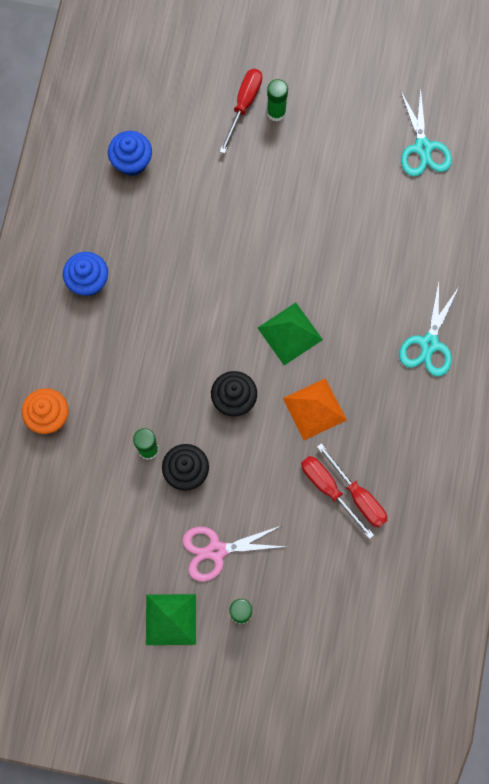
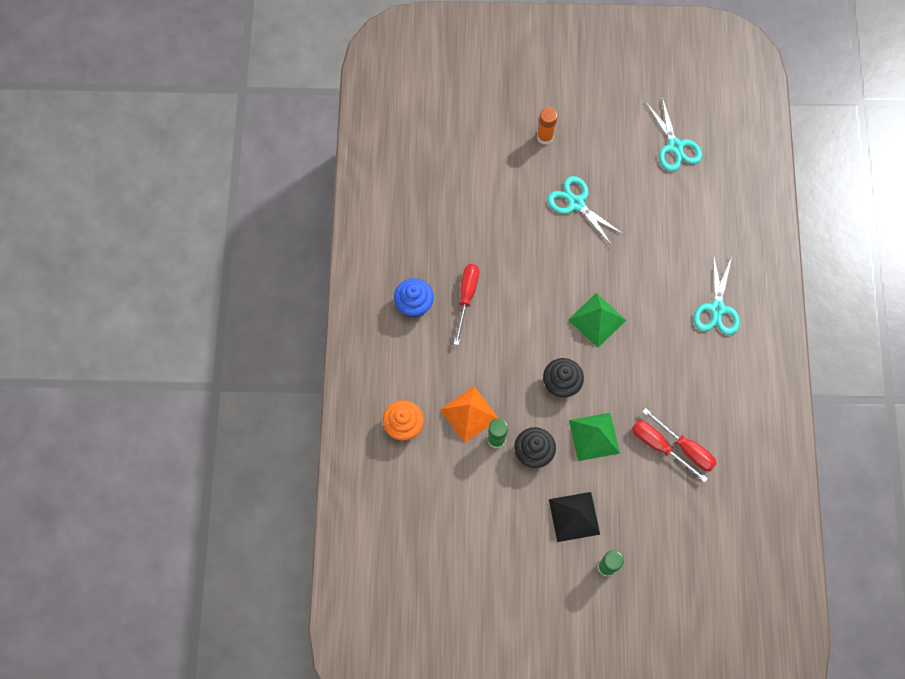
camera: 10 degrees left, 5 degrees down
(132, 162) = (430, 197): blue cupcake -> none
(171, 619) = (547, 583): green pyramid -> green pyramid (594, 436)
(216, 551) = (574, 516): pink scissors -> black pyramid
(244, 105) = (516, 135): red screwdriver -> red screwdriver (466, 297)
(276, 112) = (545, 137): green glue stick -> orange glue stick
(295, 195) = (576, 203): none -> turquoise scissors
(314, 409) = (632, 380): orange pyramid -> orange pyramid (469, 414)

